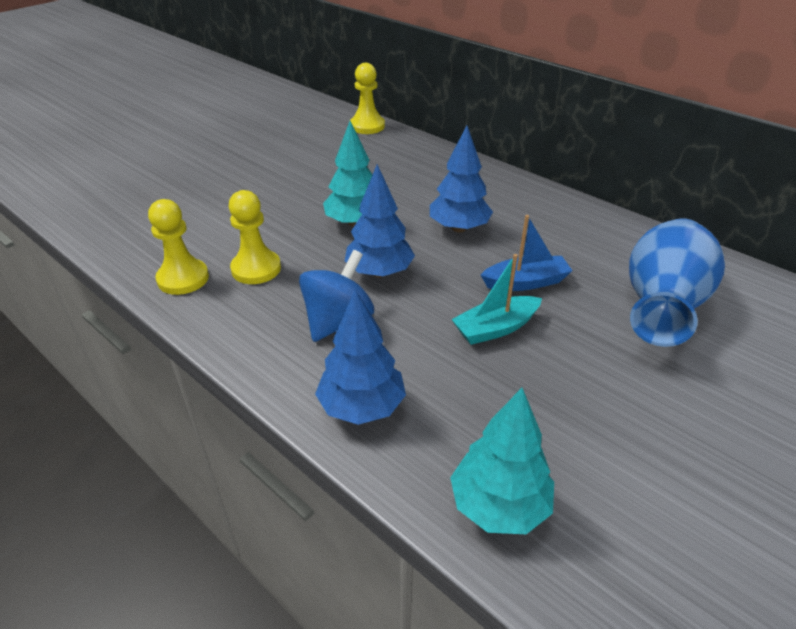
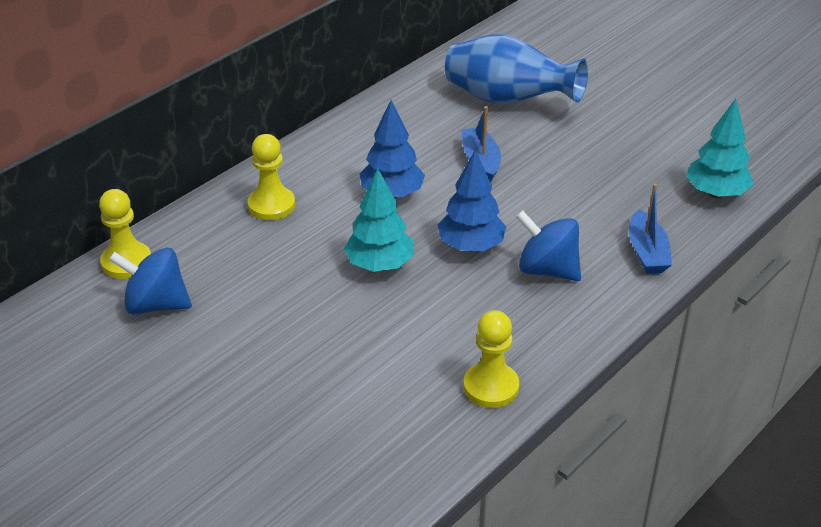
camera: 90 degrees left, 0 degrees up
(256, 269) = (470, 332): yellow pawn -> yellow pawn (271, 205)
(321, 138) = (156, 304): none -> blue spinning top
(362, 407) = (647, 252): blue tree -> blue boat
(495, 328) = (545, 182): turquoise boat -> none

